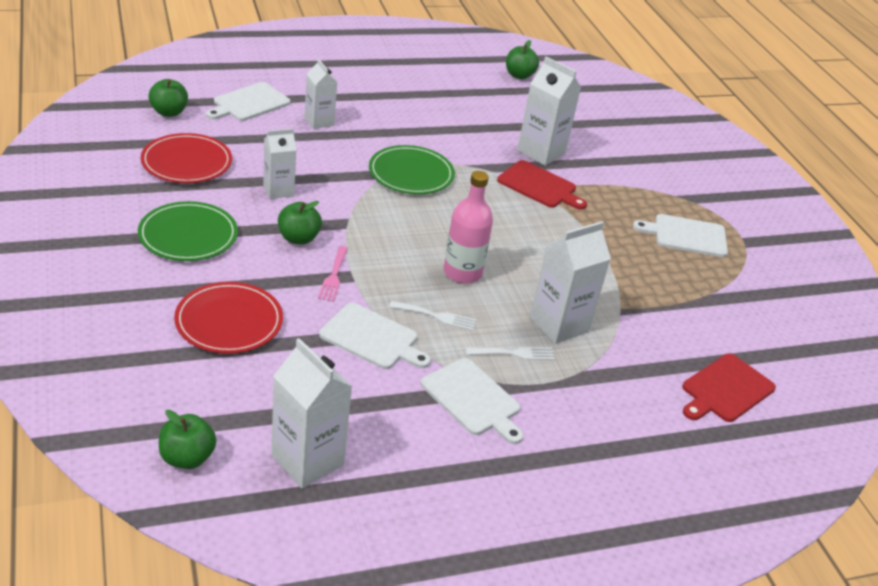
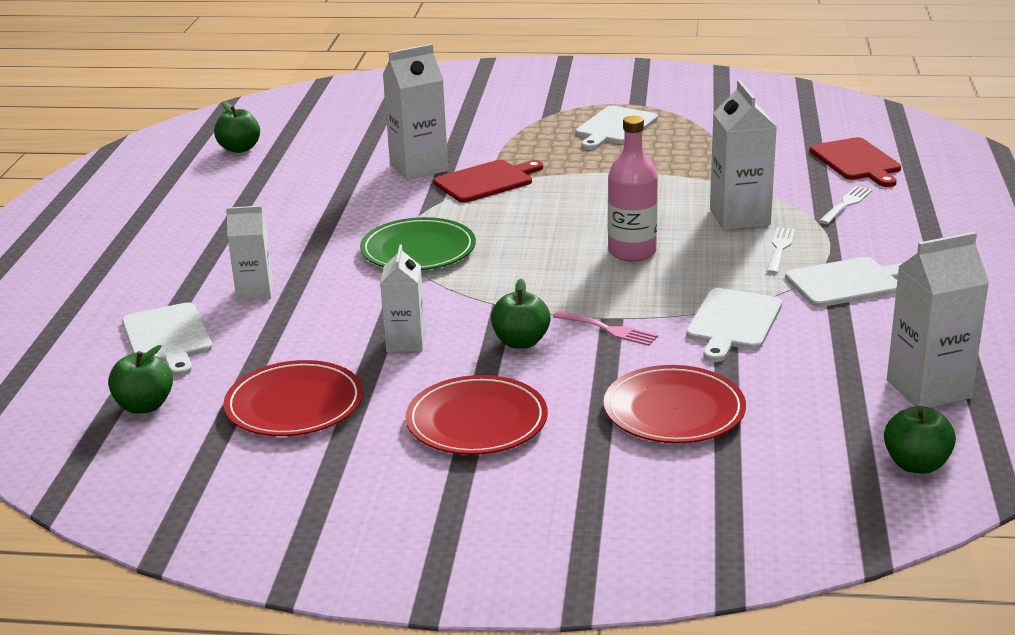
camera: 60 degrees left, 10 degrees down
(188, 235) = (477, 421): green plate -> red plate
(372, 338) = (733, 322): white cutting board -> white cutting board turned 150 degrees clockwise
(437, 316) = (705, 279): white fork -> white fork (846, 204)

